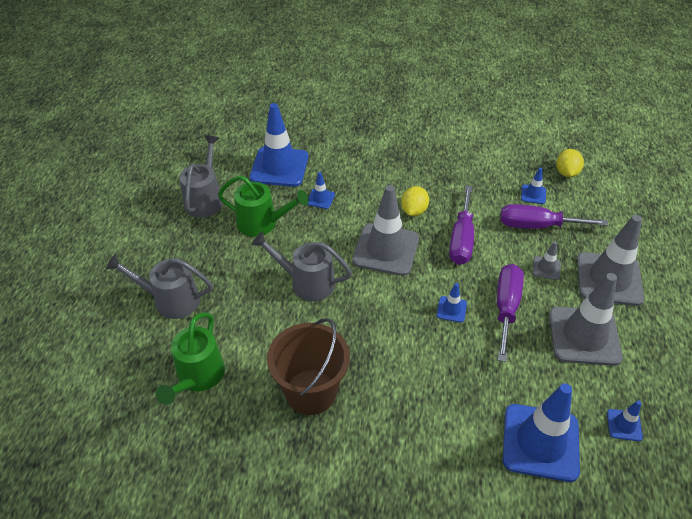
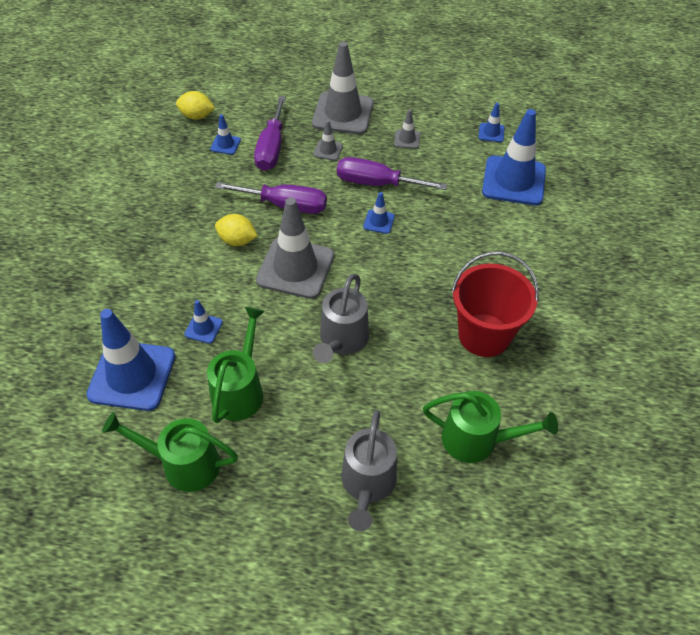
camera: 90 degrees left, 5 degrees up
(205, 199) = (183, 464): grey watering can -> green watering can
(311, 391) = (484, 335): brown bucket -> red bucket
(584, 336) = (407, 139): grey traffic cone -> grey traffic cone, size x0.44

